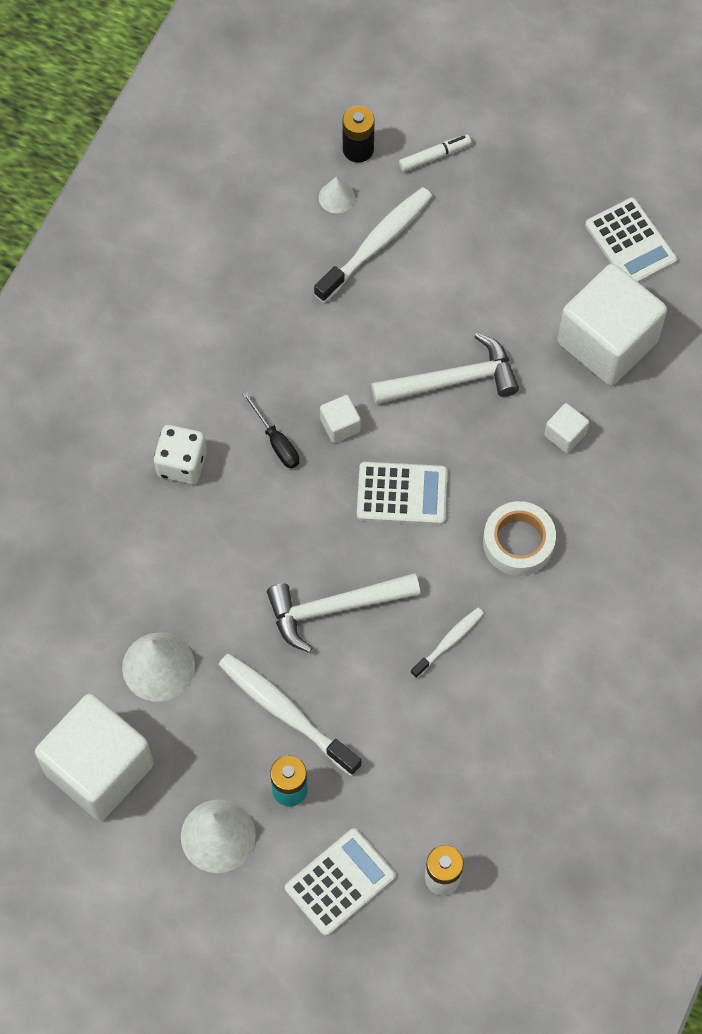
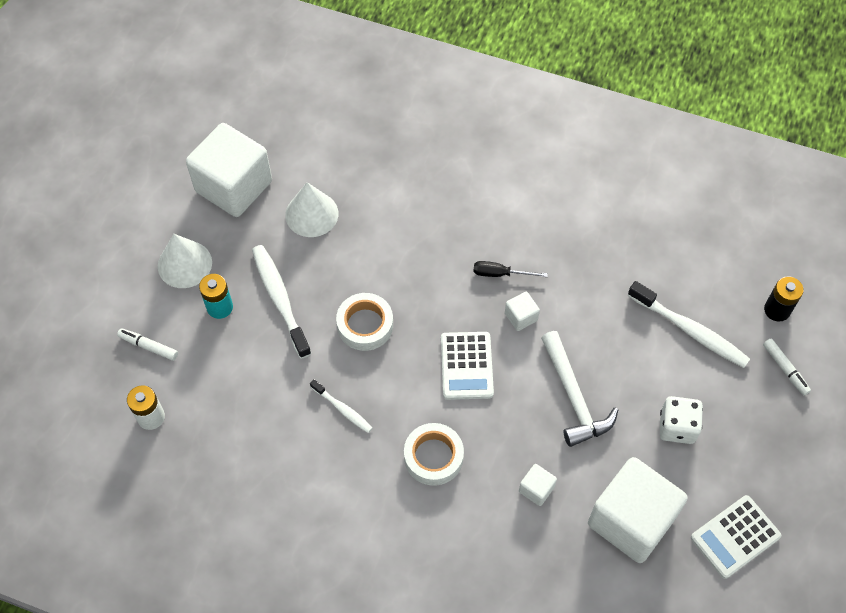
camera: 85 degrees right, 5 degrees down
(182, 463) = (474, 212): white dice -> white dice (677, 427)
(276, 442) = (500, 273): black screwdriver -> black screwdriver turned 45 degrees clockwise
(285, 712) = (280, 299): white toothbrush -> white toothbrush turned 60 degrees counterclockwise
(334, 608) = (365, 325): white hammer -> white tape
(336, 197) = (727, 297): white cone -> none
(340, 882) = (148, 346): white calculator -> white marker

